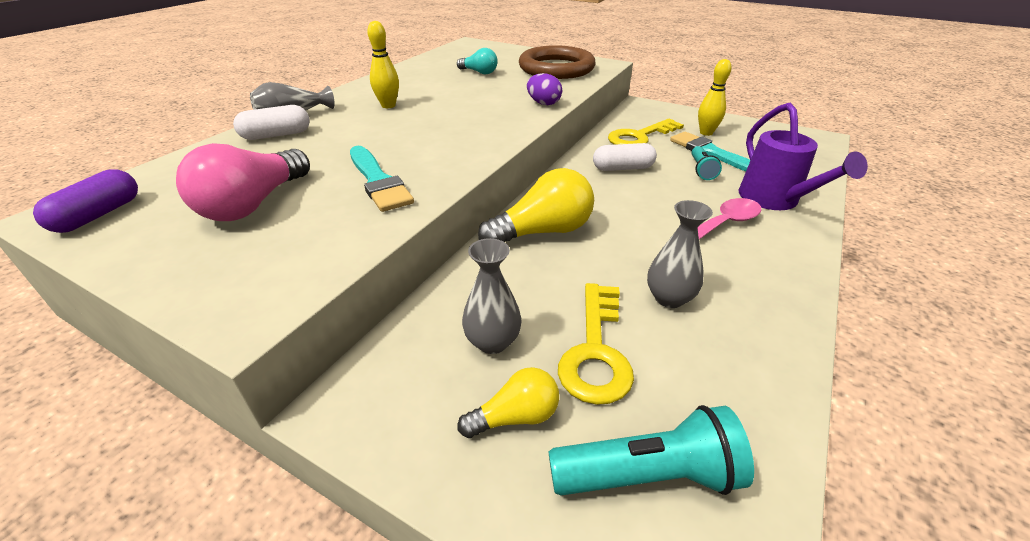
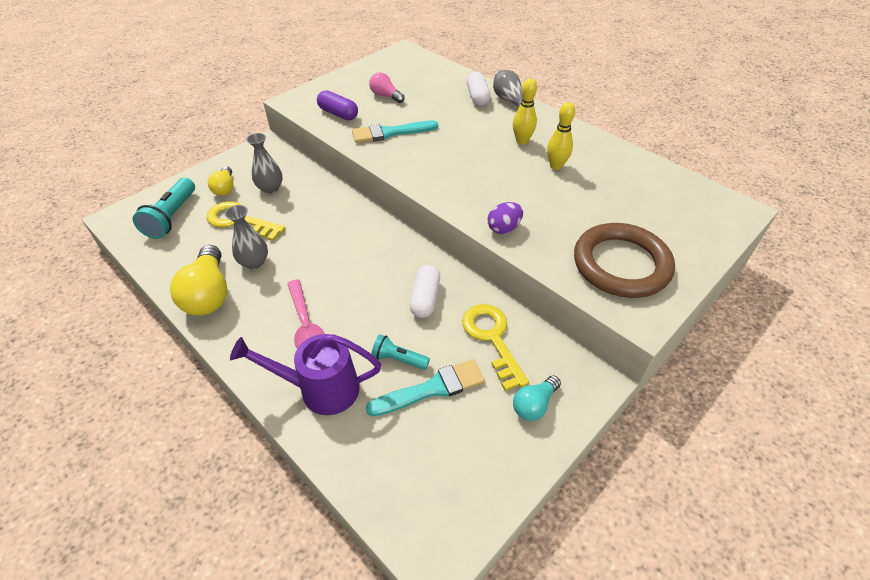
camera: 105 degrees right, 10 degrees up
(98, 215) = (398, 60): purple capsule -> purple capsule (338, 114)
(254, 204) = (385, 96): pink light bulb -> pink light bulb, size x0.57
(479, 72) = (610, 201): turquoise light bulb -> turquoise light bulb (534, 404)
(542, 231) = (352, 225): yellow light bulb -> yellow light bulb (209, 294)
(706, 133) = (487, 412): yellow bowling pin -> yellow bowling pin (556, 166)

